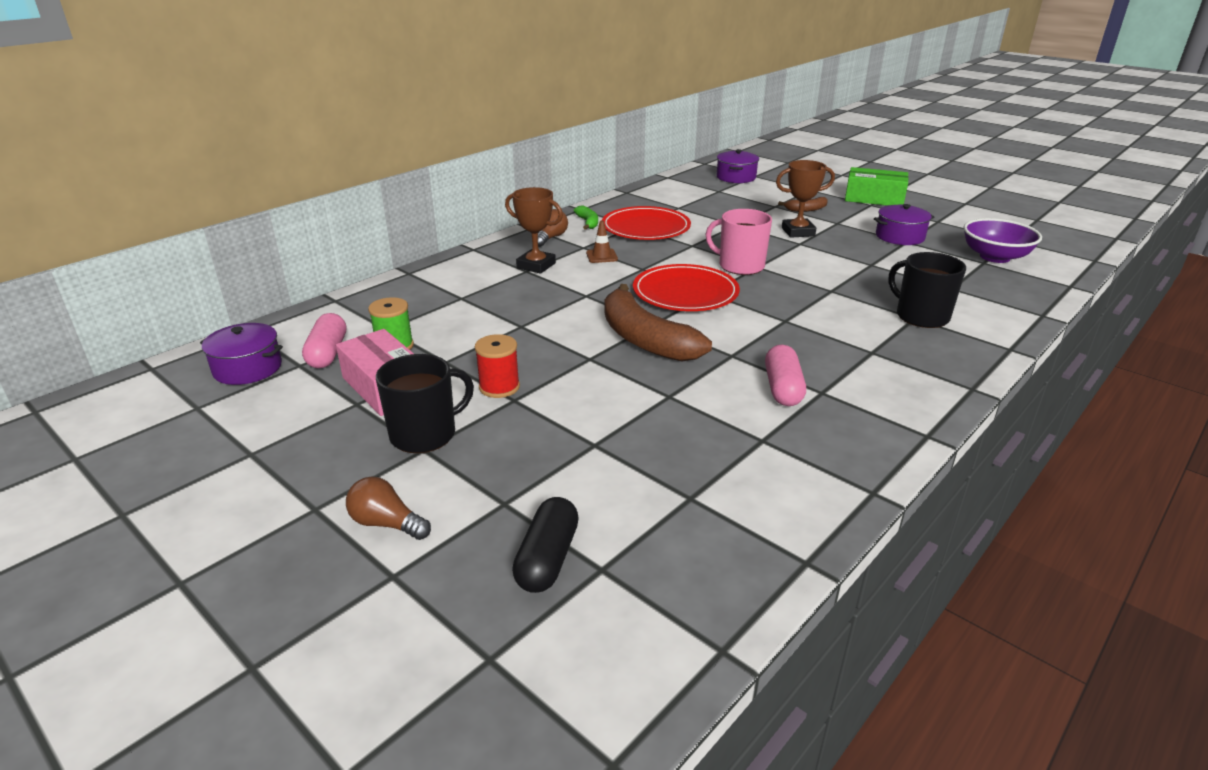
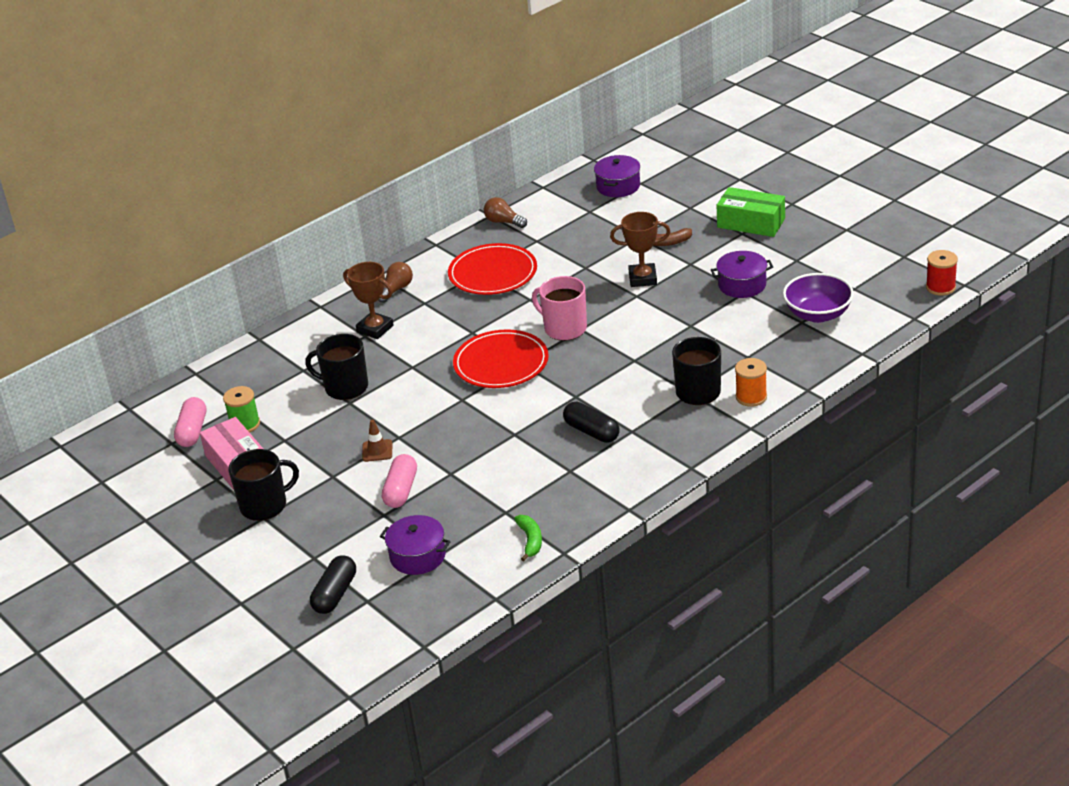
camera: 10 degrees right, 5 degrees up
(248, 368) = (132, 446): purple pot -> purple pot (417, 556)
(387, 524) = (237, 571): brown light bulb -> brown light bulb (503, 222)
(499, 387) = (323, 464): red spool -> red spool (940, 287)
(513, 312) = (345, 387): none -> black mug
(588, 223) = (437, 266): green banana -> green banana (530, 541)
(601, 256) = (438, 316): brown traffic cone -> brown traffic cone (377, 451)
(645, 339) = (449, 417): brown banana -> none
(782, 388) = (541, 467): pink capsule -> pink capsule (401, 490)
(824, 353) = (591, 432): none -> black capsule
(986, 321) = (751, 397): none -> orange spool

